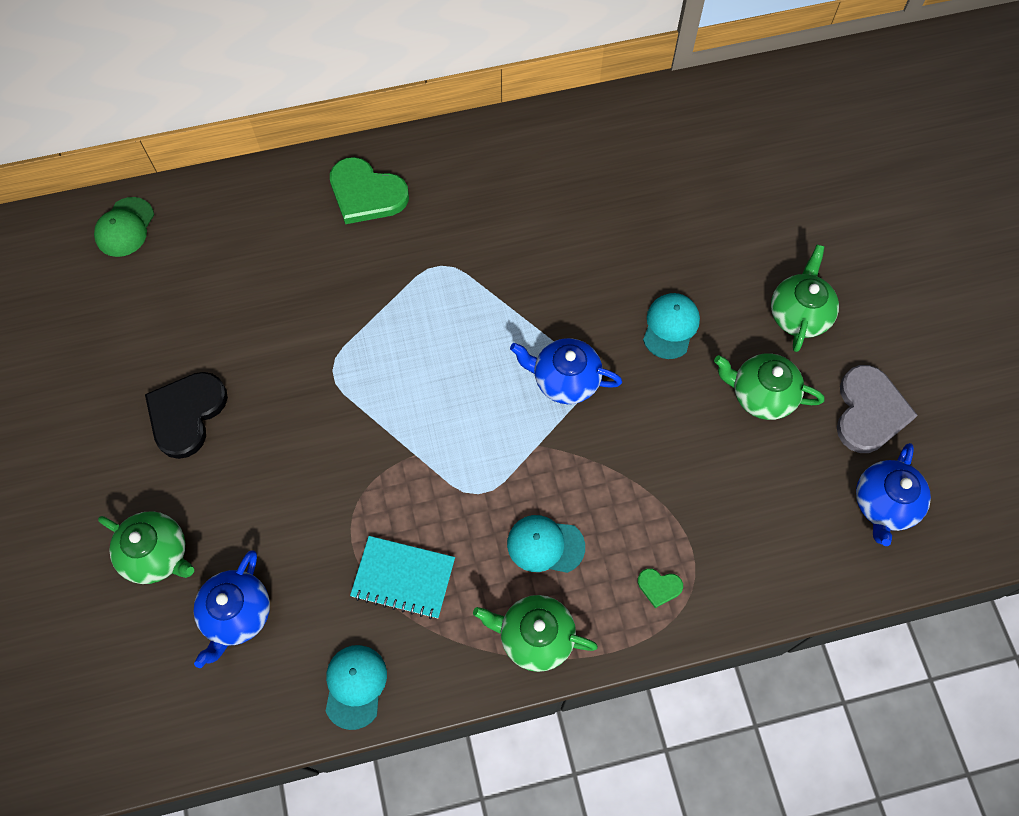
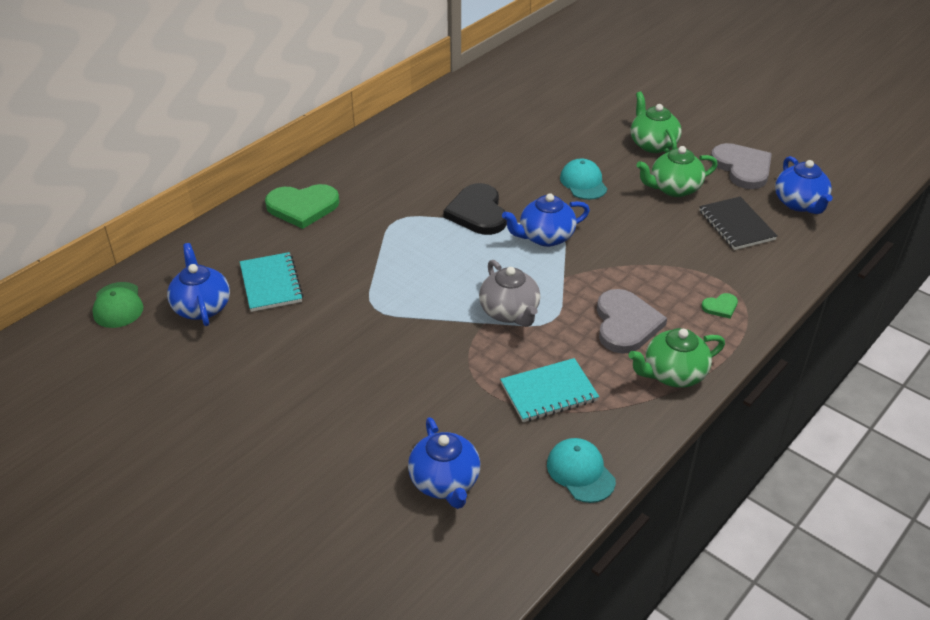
camera: 35 degrees left, 25 degrees down
(157, 554) = (341, 482): green teapot -> none
(186, 414) = (280, 387): black heart -> black heart (478, 212)
(189, 273) = (201, 307): none -> blue teapot
(266, 281) = (271, 284): none -> turquoise notebook
(448, 457) = (510, 312): none -> grey teapot
(545, 545) = (625, 324): turquoise cap -> grey heart
(781, 490) = (736, 225): none -> black notebook

